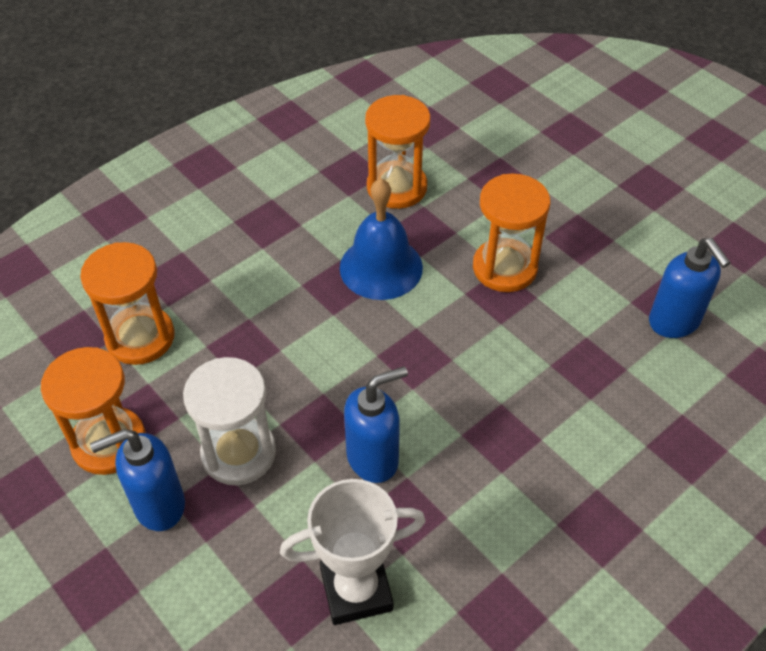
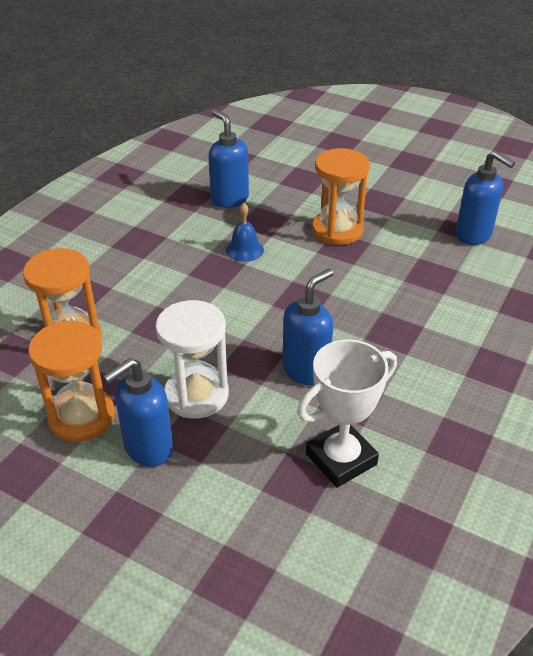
camera: 20 degrees left, 10 degrees down
(381, 267) = (244, 250): blue bell -> blue bell, size x0.56
(396, 187) = (229, 199): orange hourglass -> blue soap dispenser

